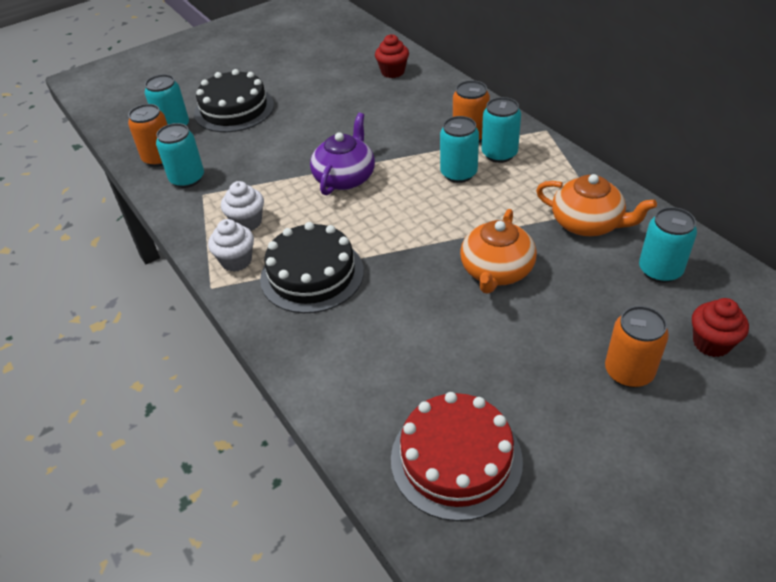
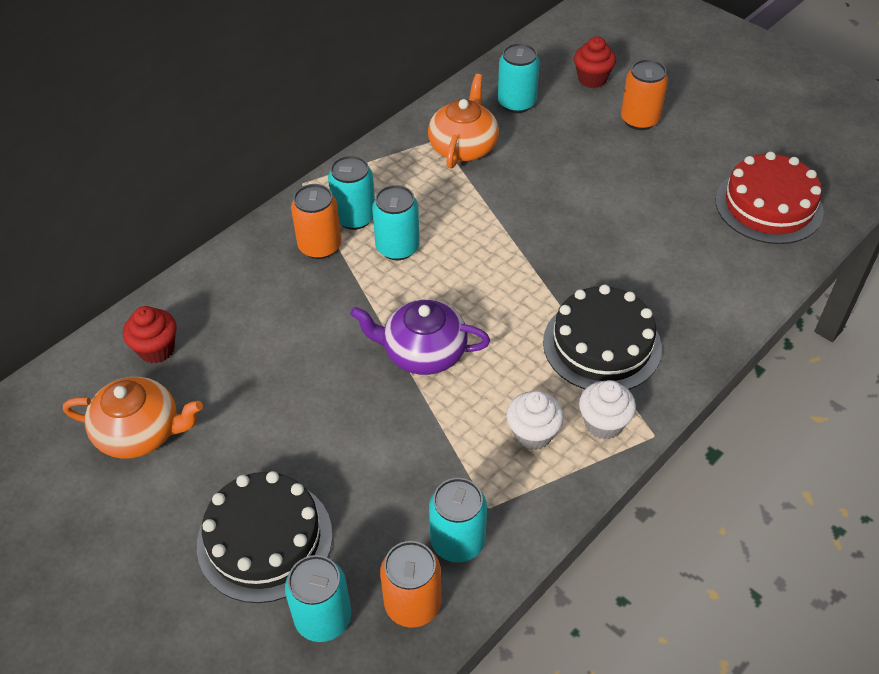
camera: 105 degrees left, 5 degrees up
(496, 271) = (550, 202): orange teapot -> orange teapot (140, 432)

